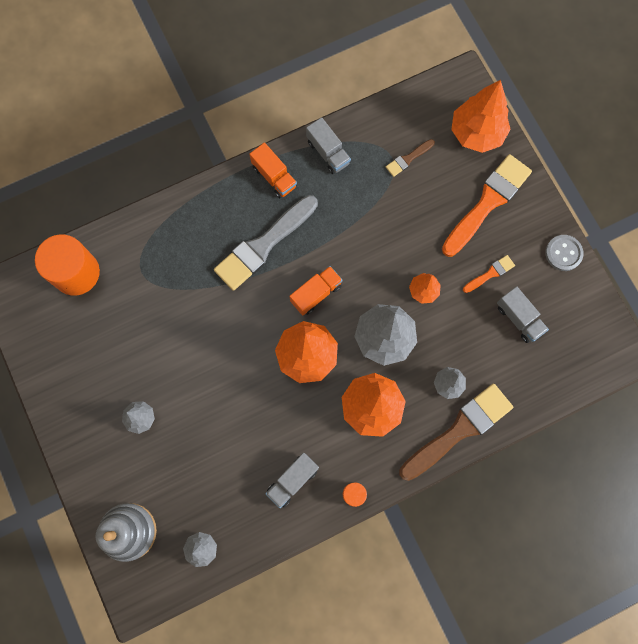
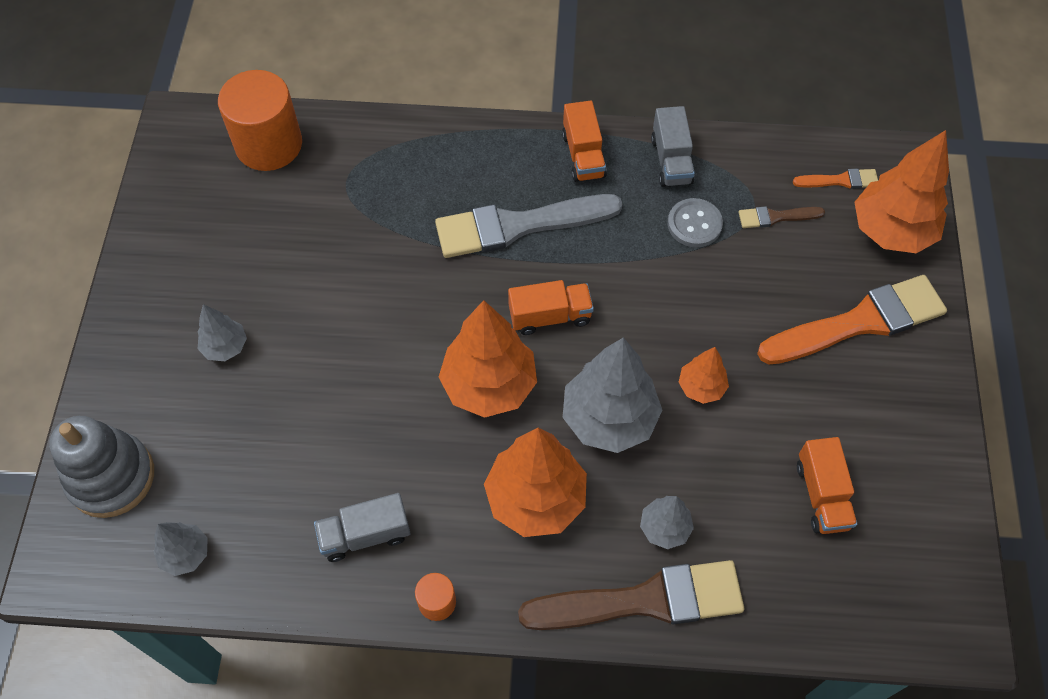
camera: 30 degrees right, 15 degrees down
(490, 273) = (812, 414): orange brush -> orange brush (840, 180)
(519, 318) = (822, 495): grey truck -> orange truck
(563, 253) = (939, 442): grey button -> grey button (694, 224)

